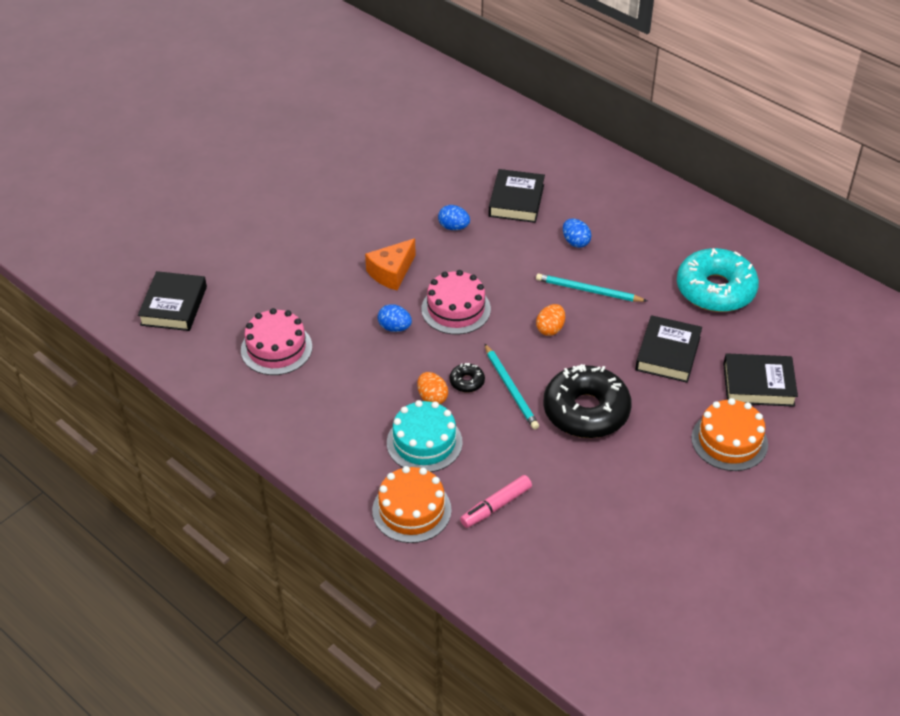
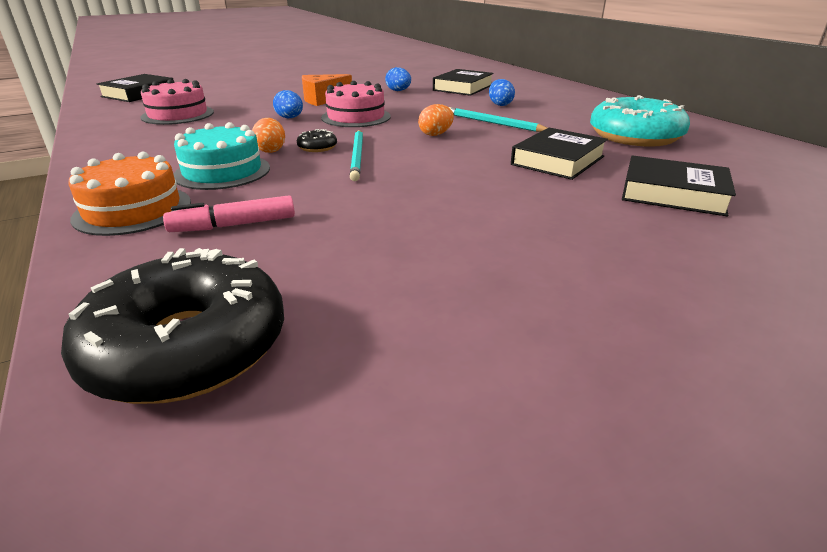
camera: 20 degrees right, 15 degrees down
(586, 411) = (427, 179): black donut -> black donut (188, 347)
(729, 441) = (612, 228): orange cake -> none

